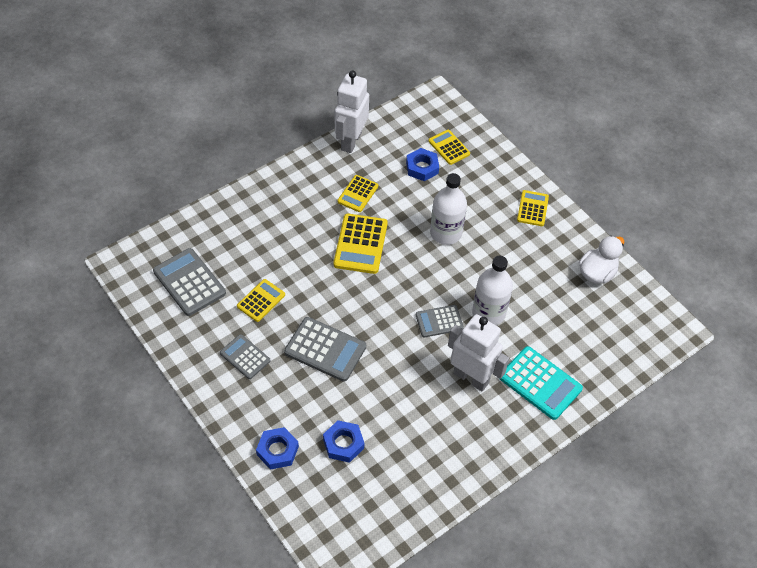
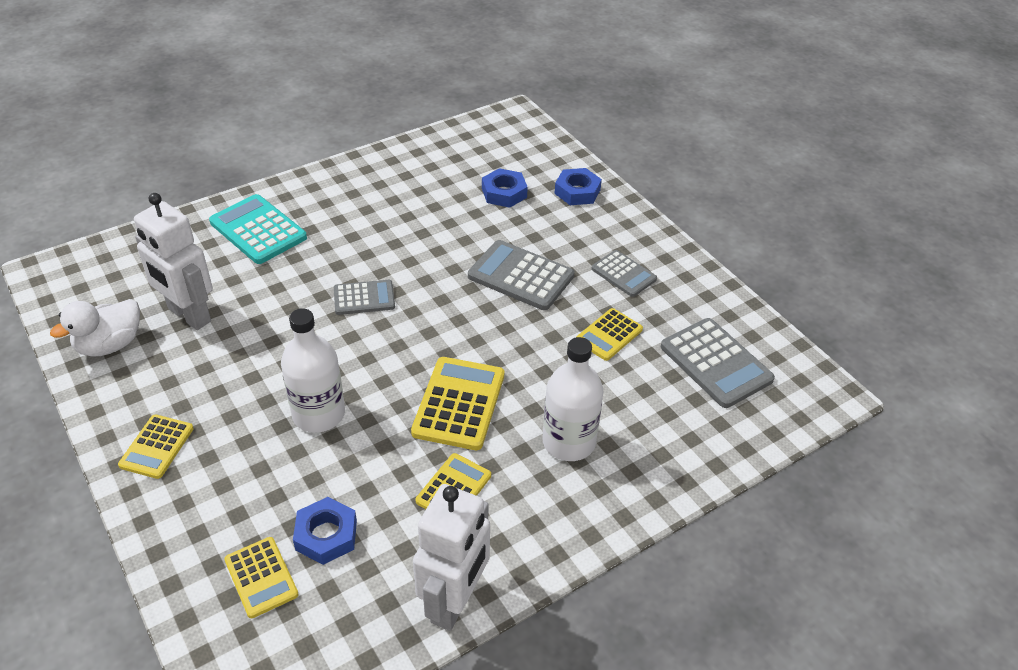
camera: 175 degrees left, 10 degrees down
(471, 377) = (341, 239): white robot -> white robot (189, 315)
(488, 313) = (292, 304): white bottle -> white bottle (568, 442)

